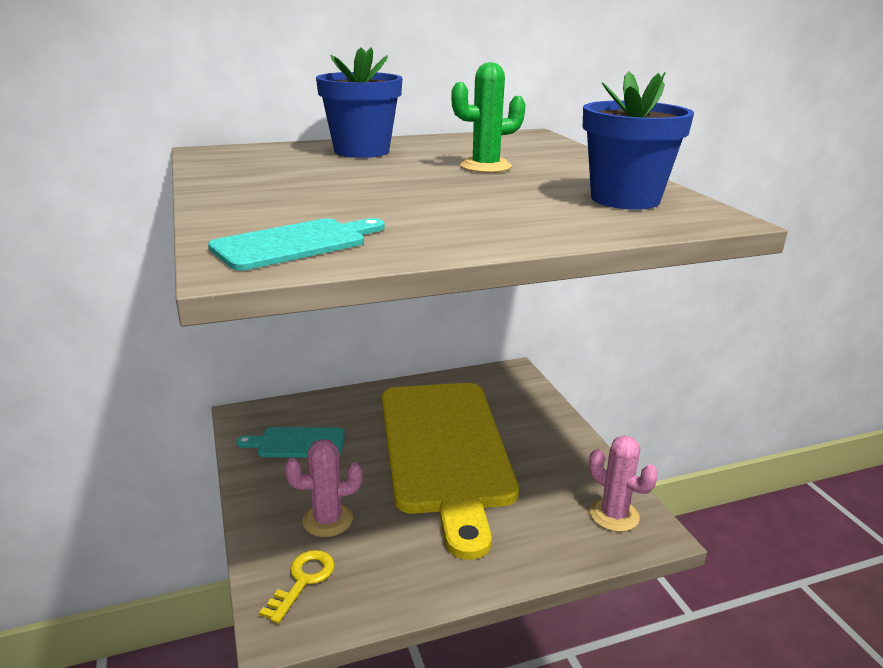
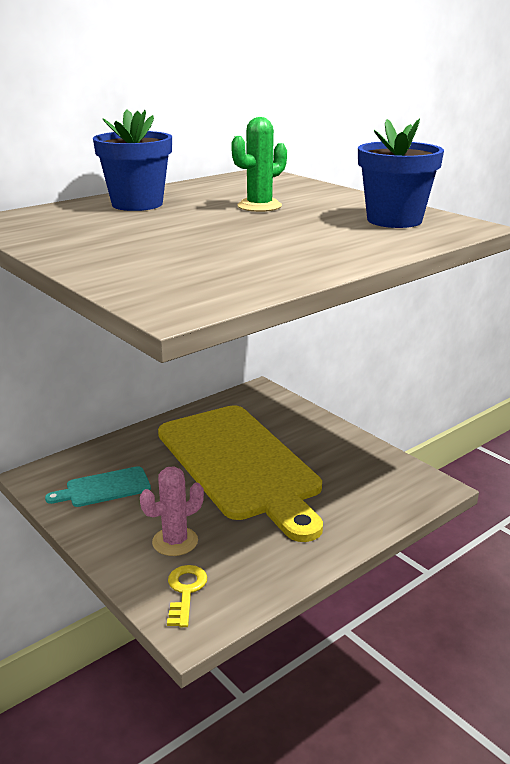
camera: 20 degrees left, 0 degrees up
(295, 243) = (194, 287): turquoise cutting board -> none
(614, 515) = (401, 482): pink cactus -> none

